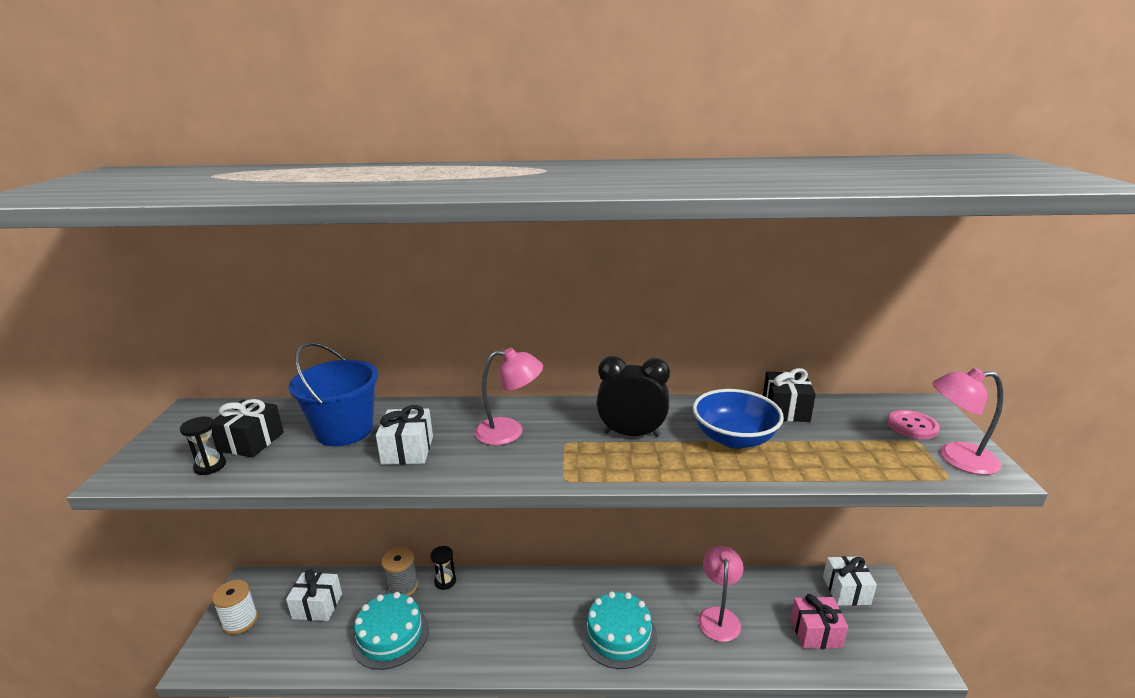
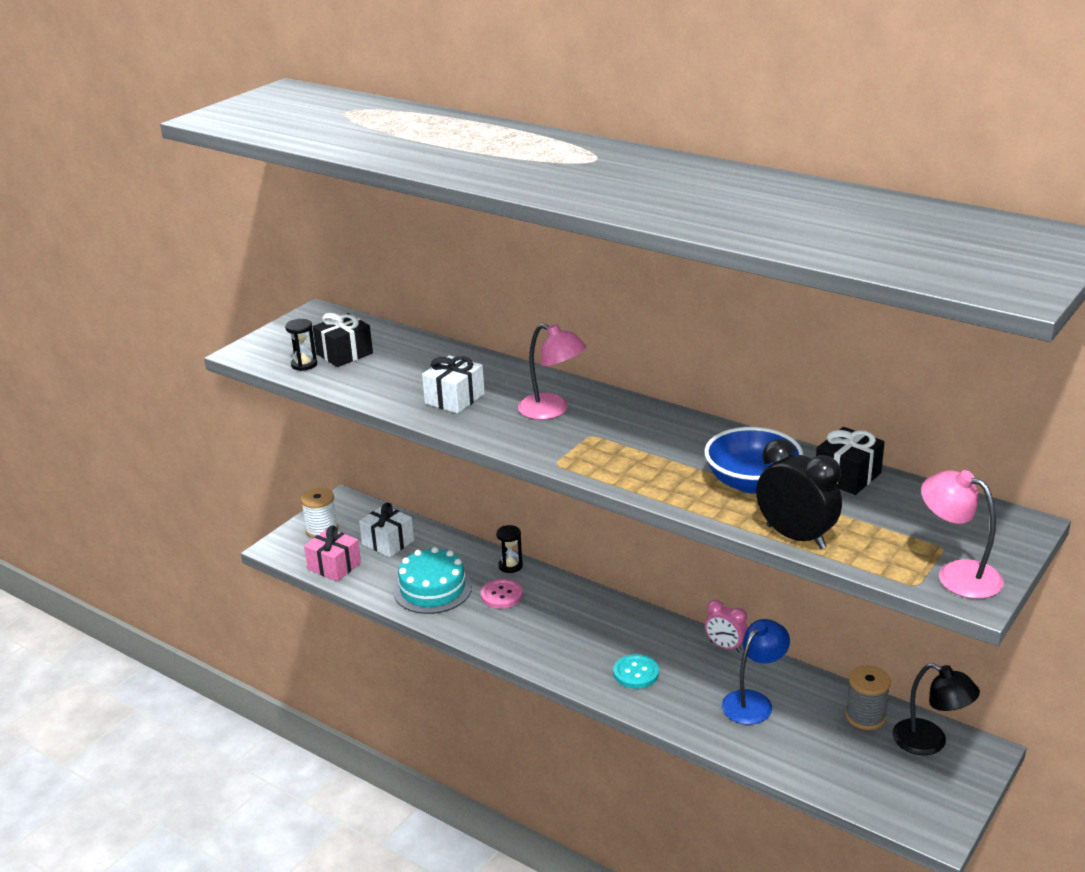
camera: 35 degrees right, 5 degrees up
(344, 430) = (420, 366): blue bucket -> none
(402, 587) = (469, 555): grey spool -> grey spool (865, 716)
(618, 635) = (636, 673): turquoise cake -> turquoise button
(631, 434) = (659, 447): black clock -> black clock (796, 537)
(659, 578) = (725, 646): none -> pink clock
(718, 616) = (753, 701): pink lamp -> blue lamp
(815, 632) = (845, 757): pink gift -> pink gift (334, 566)
(846, 590) = (930, 742): white gift -> black lamp
(912, 426) = (964, 535): pink button -> pink button (501, 595)

